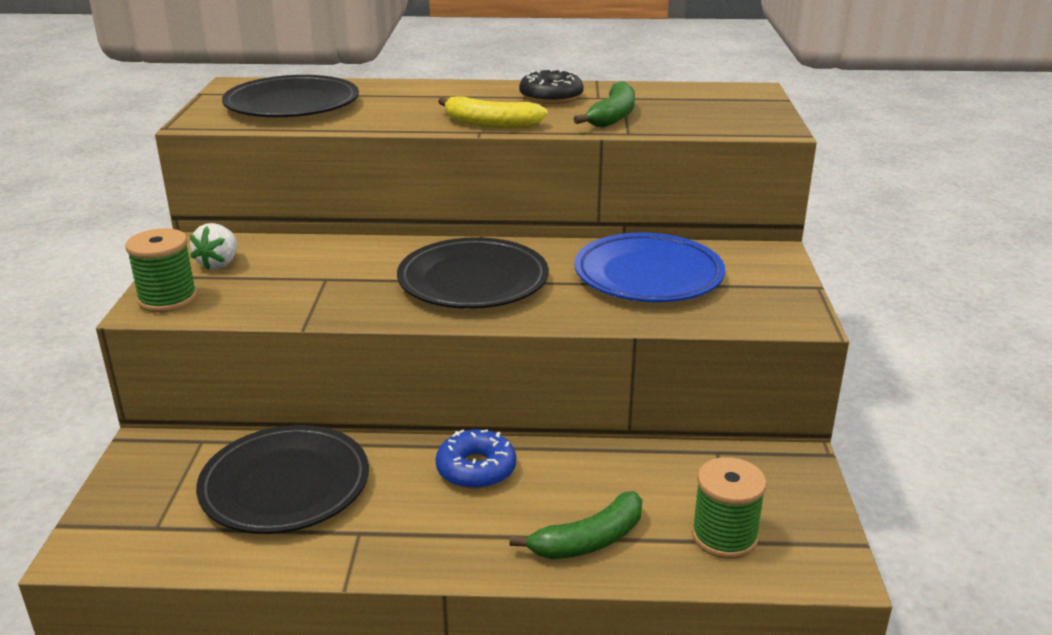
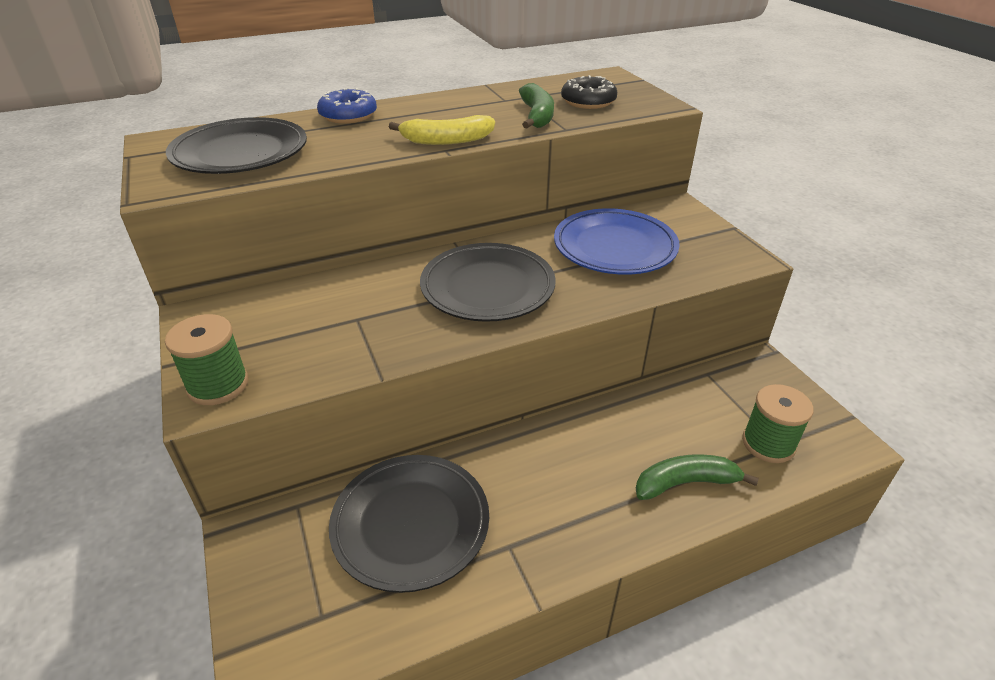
camera: 25 degrees left, 10 degrees up
(219, 264) = (239, 330): white strawberry -> none
(476, 469) = (555, 449): blue donut -> blue donut (348, 115)
(551, 97) = (468, 106): black donut -> black donut (588, 101)
(589, 540) = (685, 483): green banana -> green banana turned 135 degrees counterclockwise

